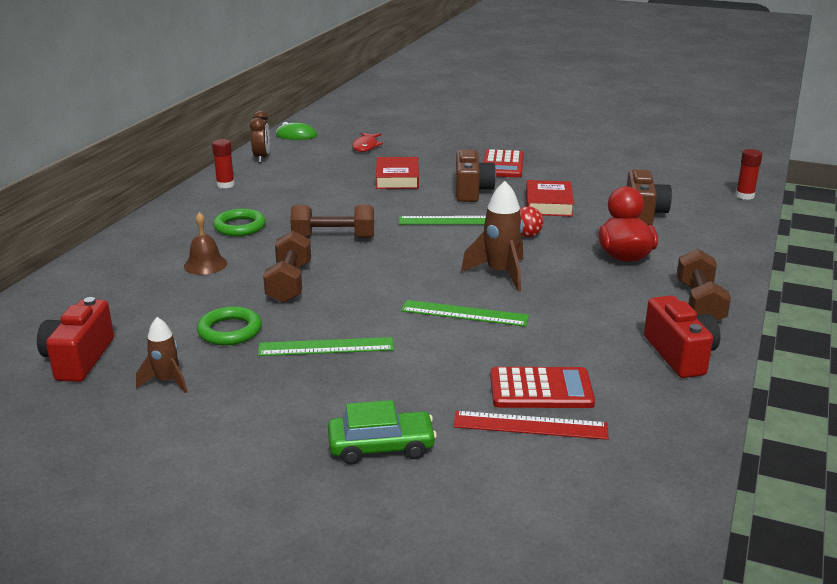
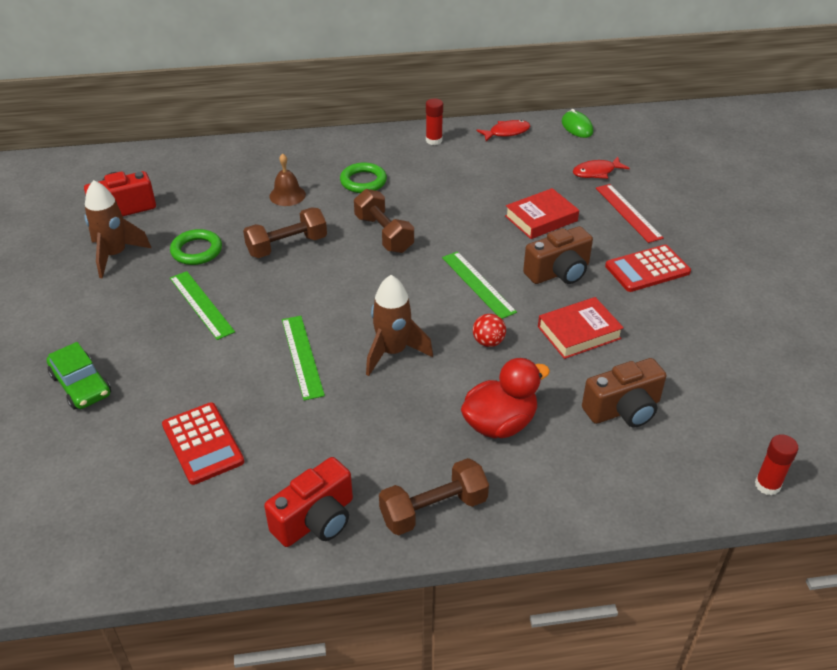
camera: 60 degrees right, 15 degrees up
(166, 381) = (115, 255): brown rocket -> brown rocket, size x1.62
(262, 158) = (506, 132): brown clock -> red fish
(530, 425) = (145, 454): red ruler -> red ruler (628, 212)

